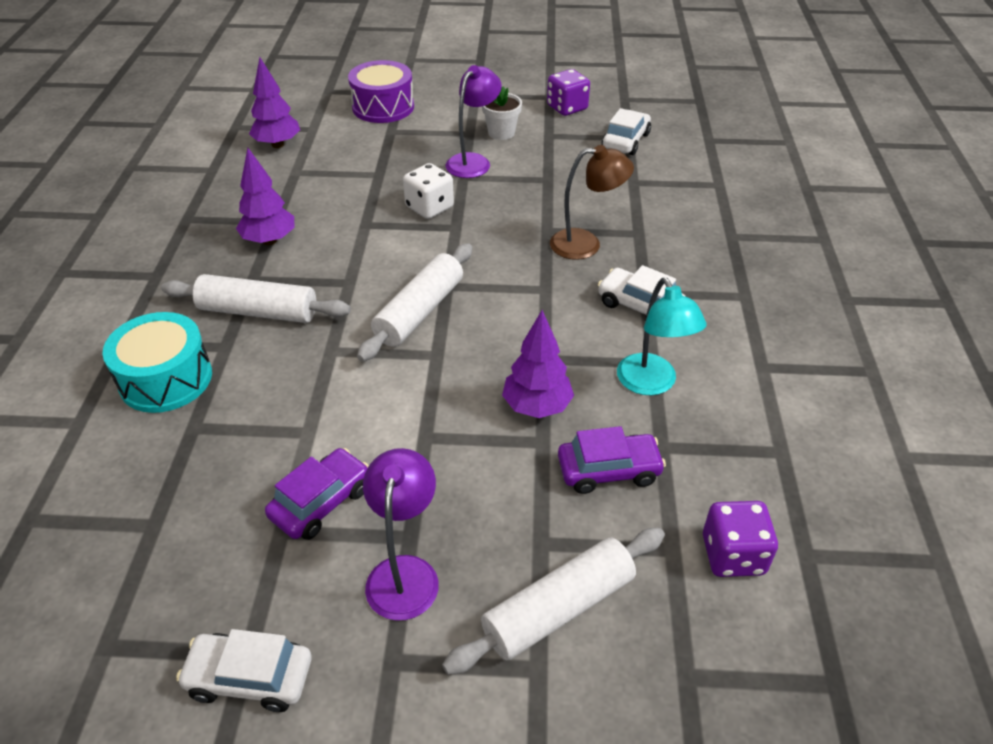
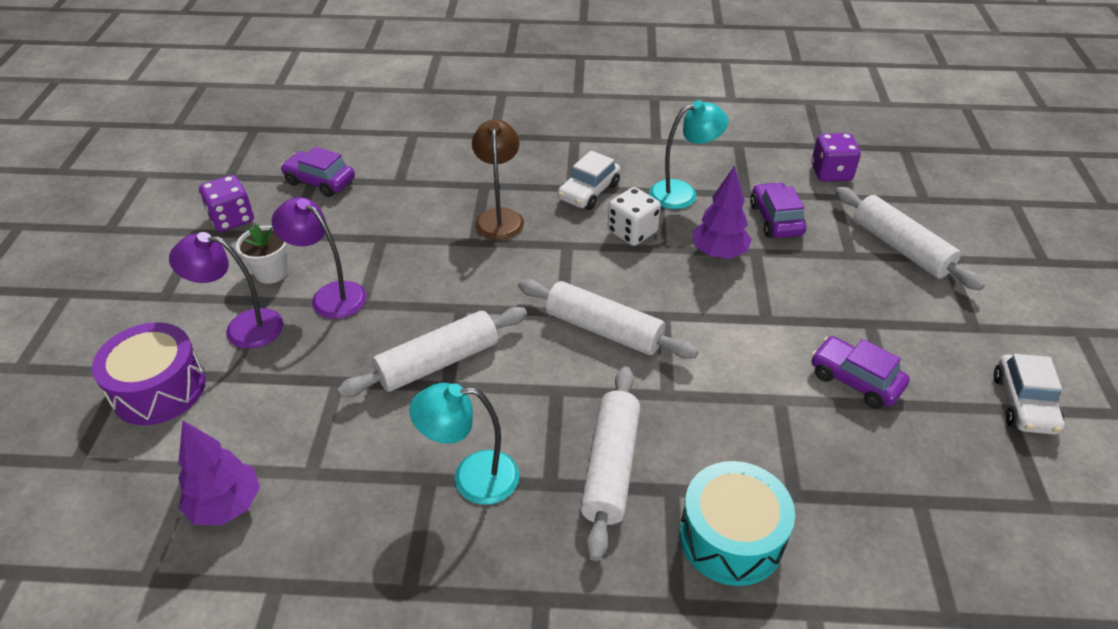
camera: 90 degrees left, 0 degrees up
(269, 240) = (472, 478): purple tree -> turquoise lamp
(391, 218) = (437, 362): none -> white rolling pin
(405, 572) = (902, 324): purple lamp -> purple lamp (242, 328)
(429, 207) = (420, 330): white dice -> white dice (632, 232)
(625, 141) = (320, 181): white car -> purple car

